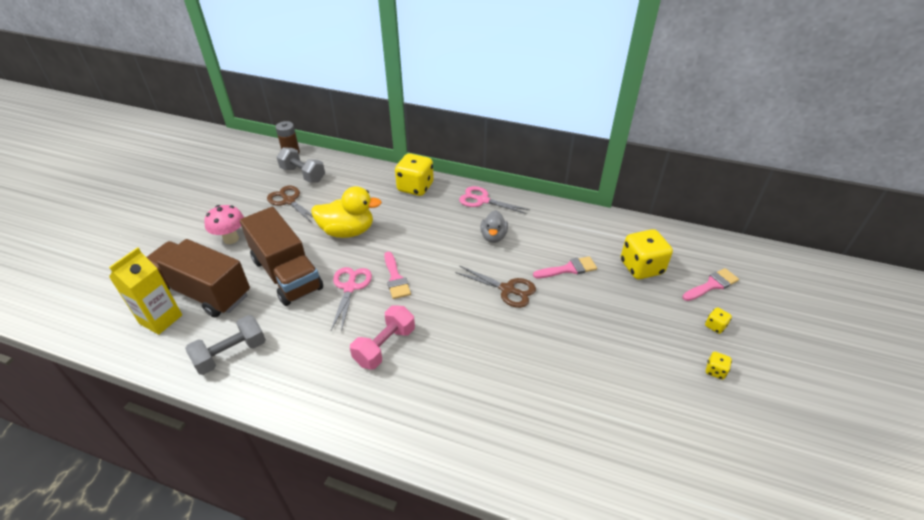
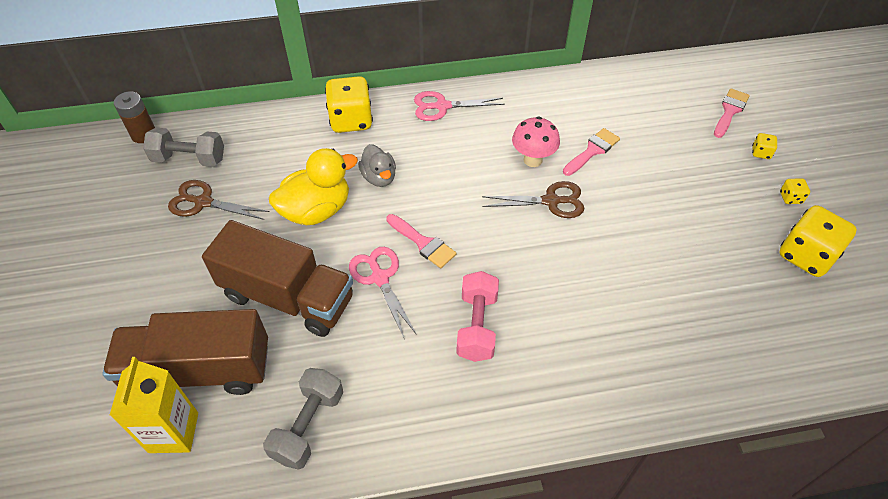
camera: 30 degrees left, 10 degrees up
(231, 239) = (170, 286): pink mushroom -> pink mushroom (533, 160)
(493, 237) = (489, 146): grey duck -> grey duck (379, 177)
(641, 267) = (657, 119): yellow dice -> yellow dice (806, 256)

